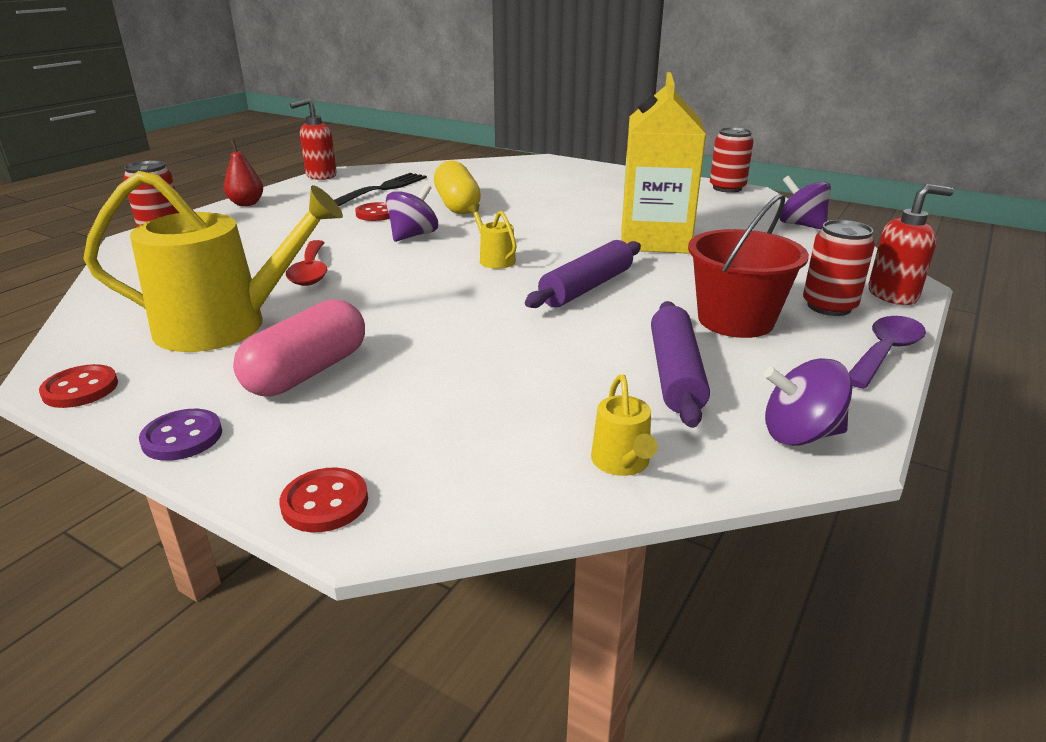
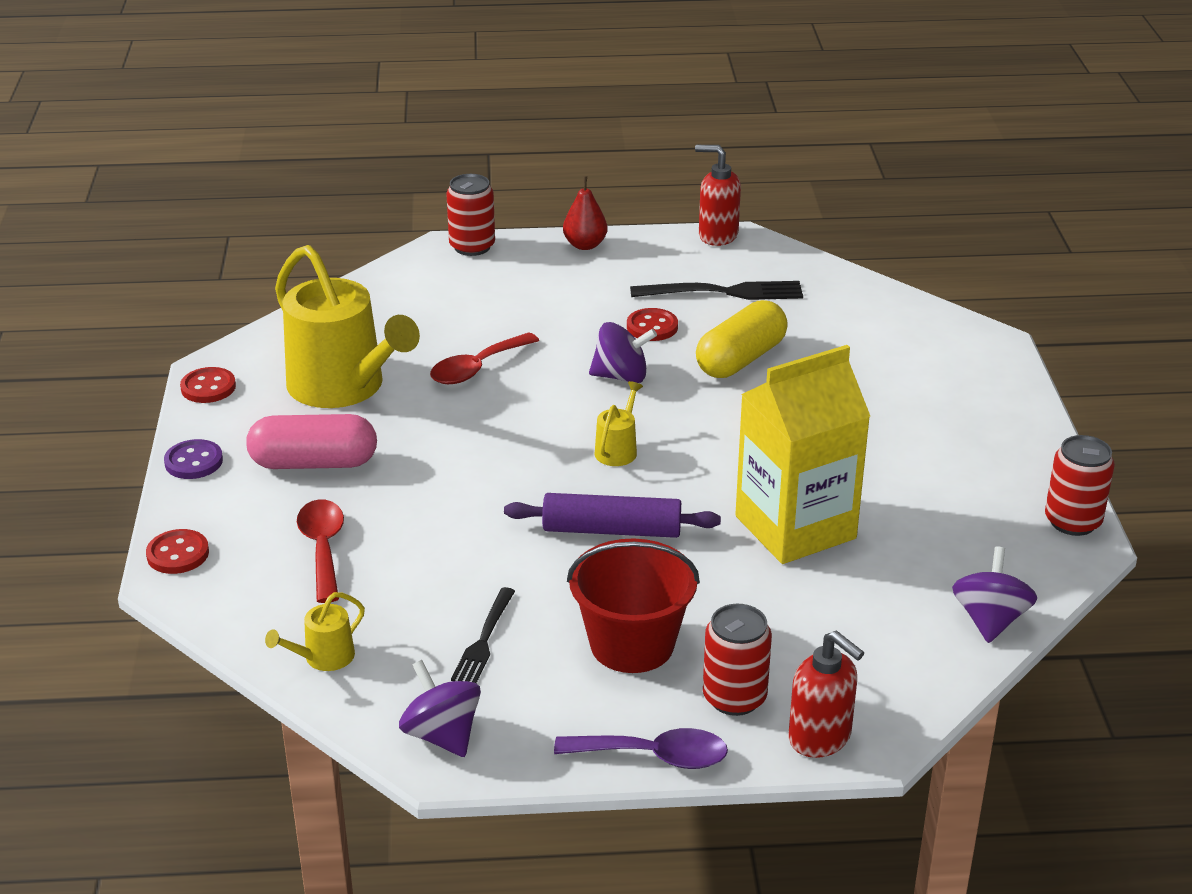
camera: 55 degrees right, 5 degrees up
(444, 408) = (323, 548): none -> red spoon
(675, 374) = (484, 641): purple rolling pin -> black fork

